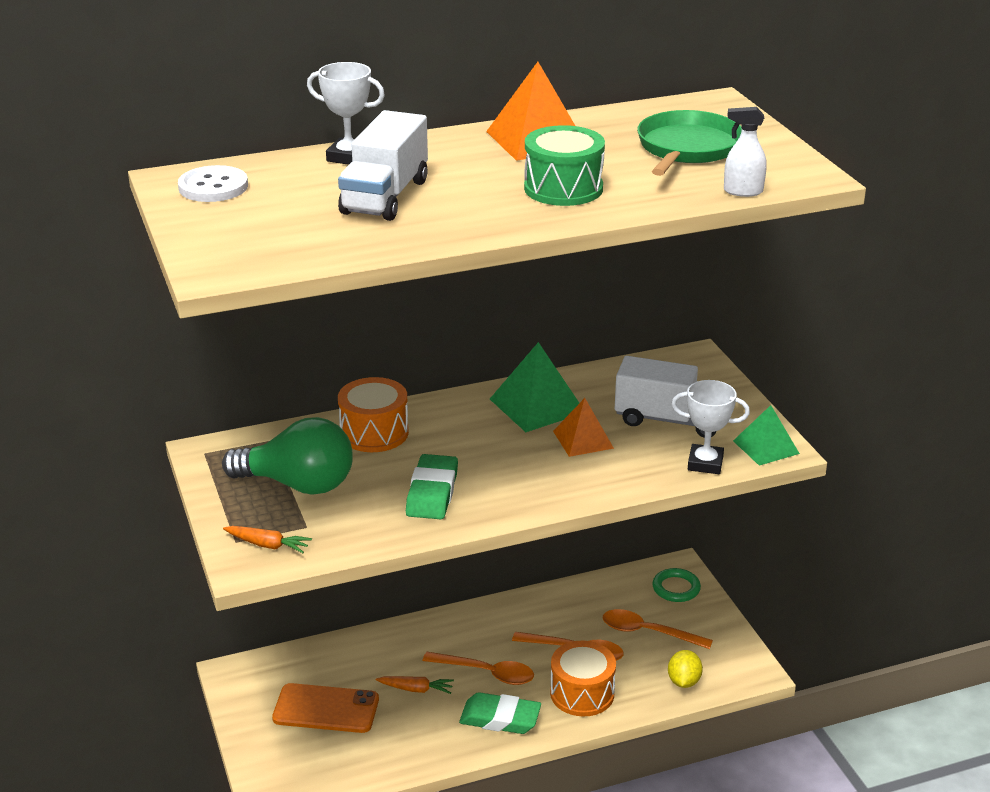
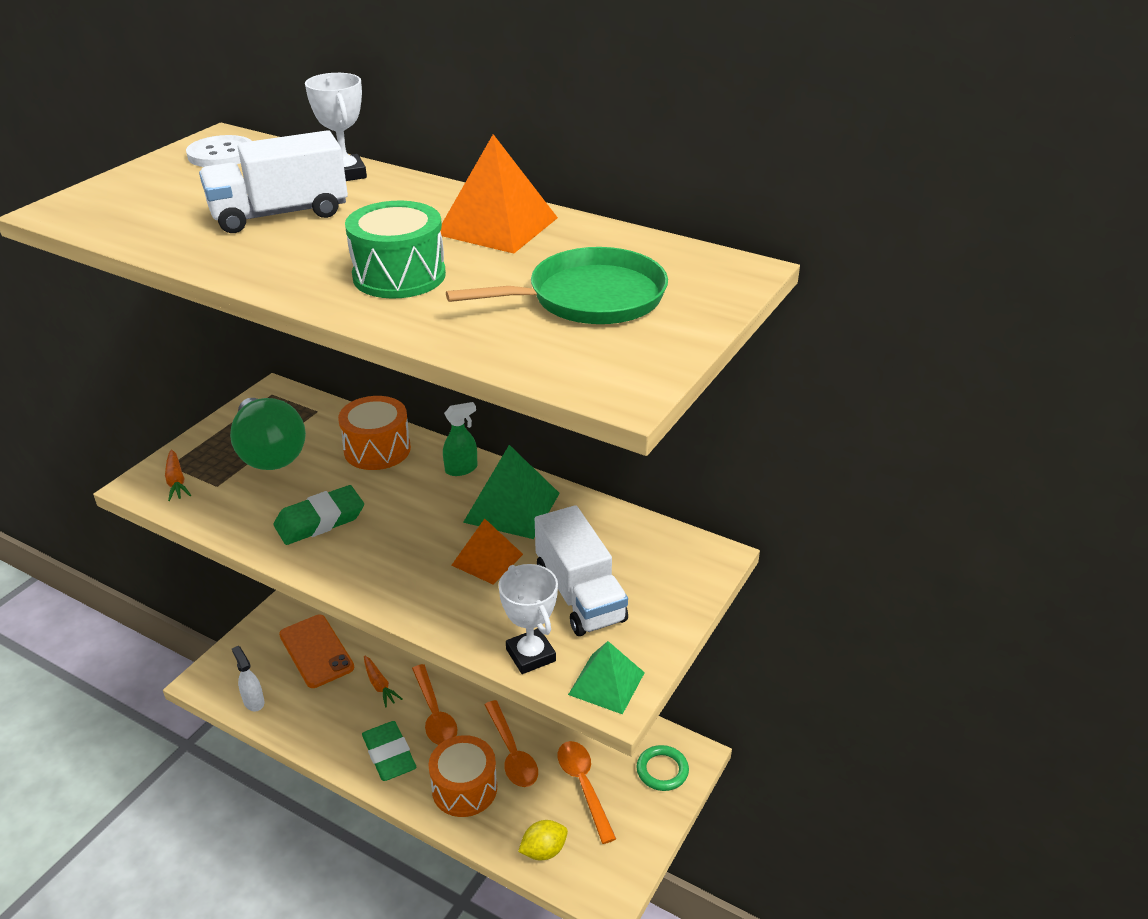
camera: 50 degrees right, 5 degrees up
(458, 407) = (461, 469): none -> green spray bottle
(742, 191) = (520, 364): white spray bottle -> white spray bottle (253, 701)

